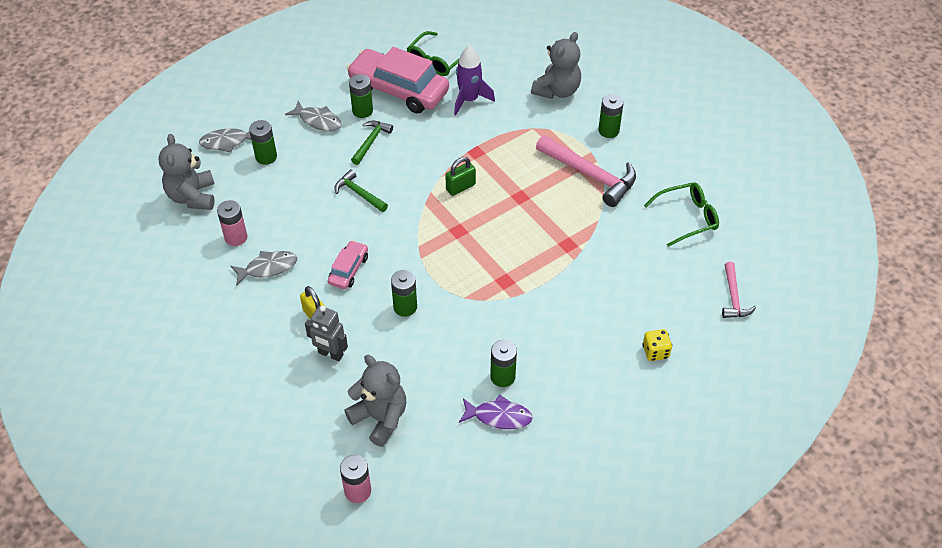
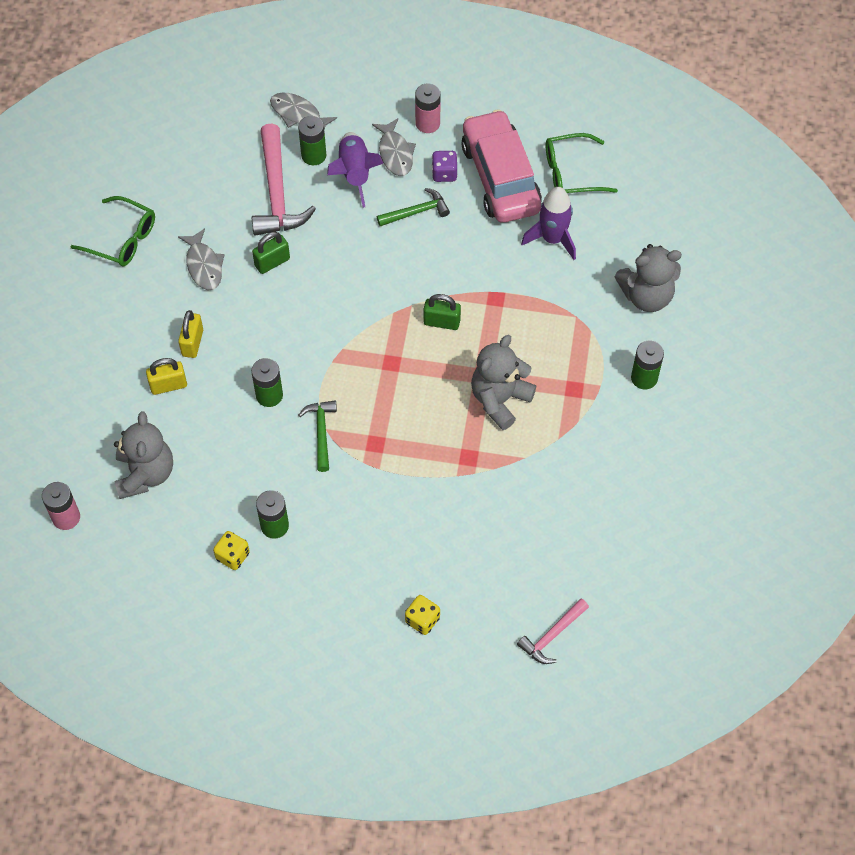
camera: 45 degrees right, 10 degrees up
(192, 197) = (216, 147): grey teddy bear -> grey teddy bear (500, 399)
(236, 237) = (209, 215): pink battery -> pink battery (427, 123)
(268, 268) = (204, 265): grey fish -> grey fish turned 45 degrees clockwise
(305, 148) = (354, 173): none -> purple rocket
(312, 233) = (272, 262): none -> green padlock
(330, 354) = (168, 385): grey robot -> yellow padlock
(349, 270) = (263, 322): pink car -> none
(359, 193) = (350, 256): green hammer -> green hammer (321, 432)
(362, 111) = (444, 173): green battery -> purple dice
(499, 416) = (233, 556): purple fish -> yellow dice
(590, 175) = (571, 408): pink hammer -> pink hammer (277, 193)
(688, 217) = (608, 526): green glasses -> green glasses (123, 239)

